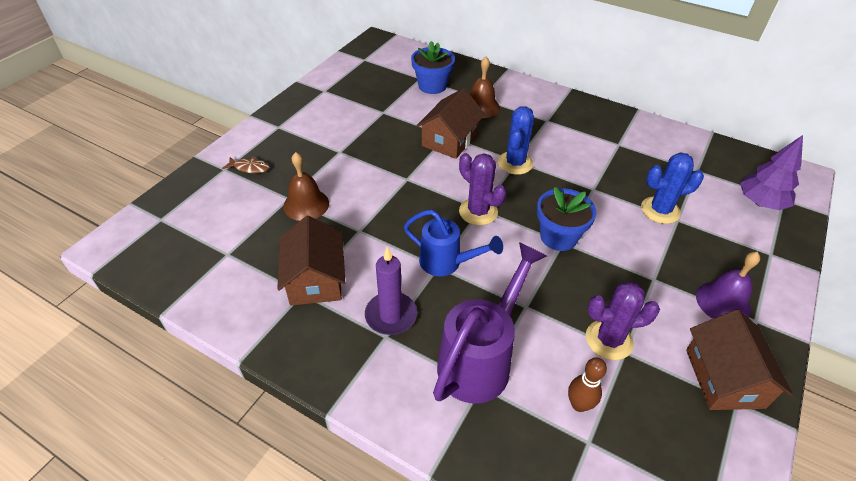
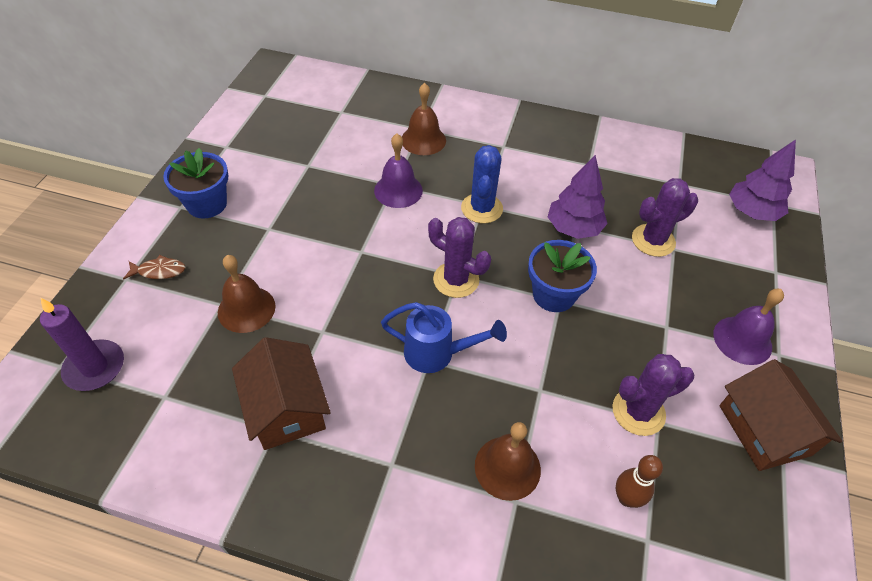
camera: 15 degrees left, 5 degrees up
(391, 315) = (390, 436): purple candle -> purple candle (95, 367)
(432, 86) = (358, 120): blue flower pot -> blue flower pot (207, 204)
(449, 140) = (398, 190): brown house -> purple bell
(481, 359) = (507, 467): purple watering can -> brown bell
(590, 190) = (573, 228): none -> purple tree
(660, 210) = (653, 240): blue cactus -> purple cactus

